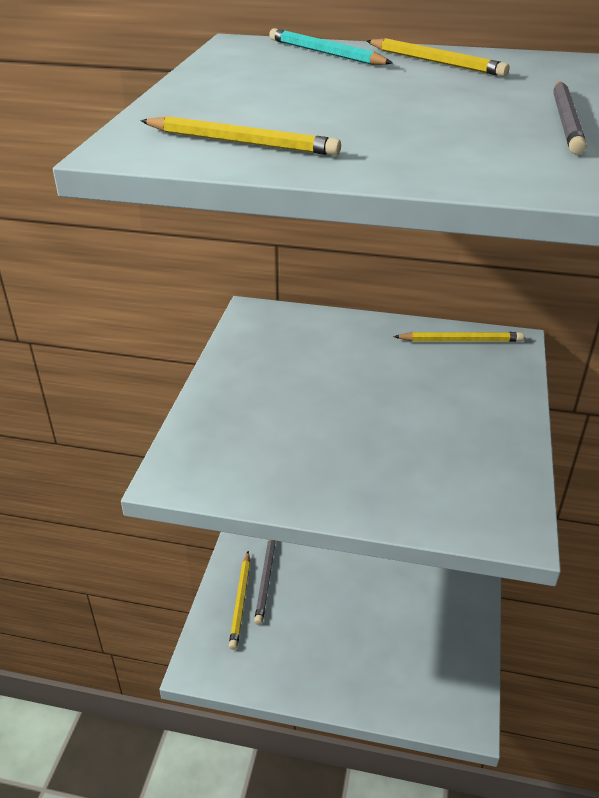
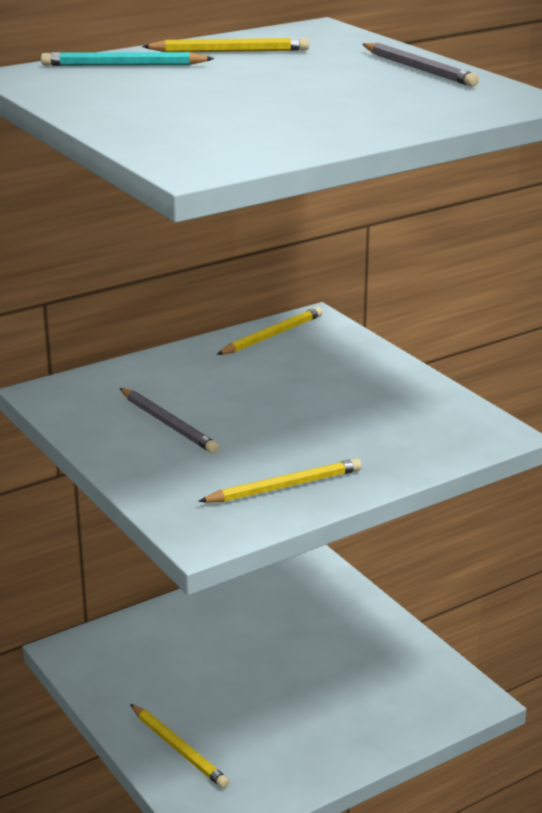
camera: 45 degrees left, 10 degrees down
(241, 142) = (260, 139): yellow pencil -> yellow pencil (284, 486)
(266, 579) = (178, 716): grey pencil -> grey pencil (168, 424)

